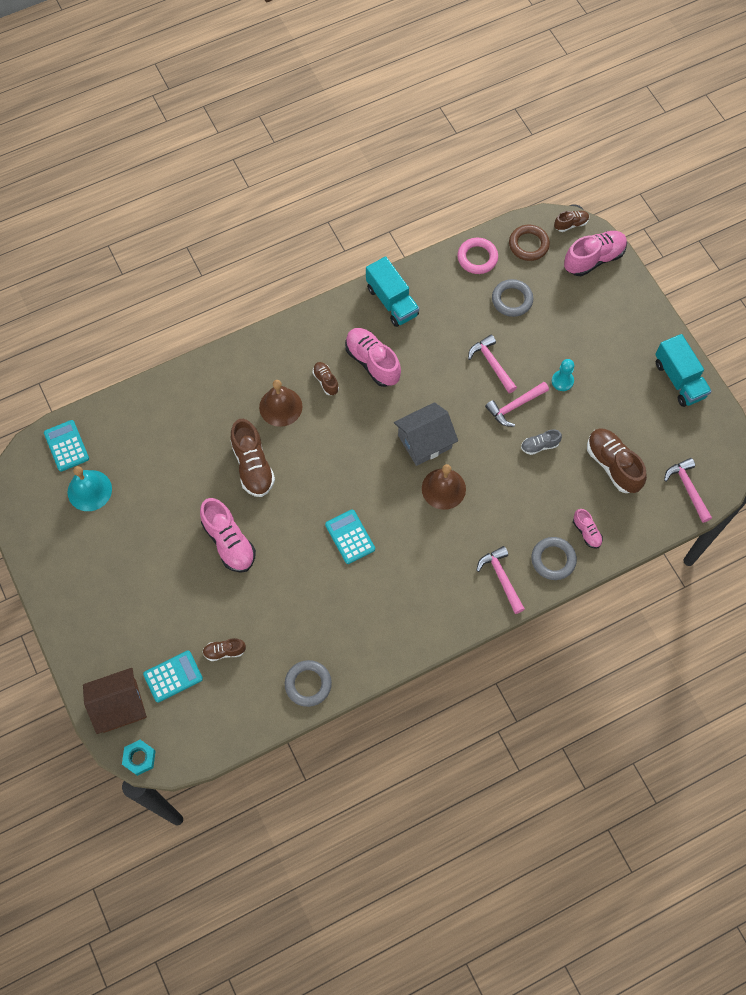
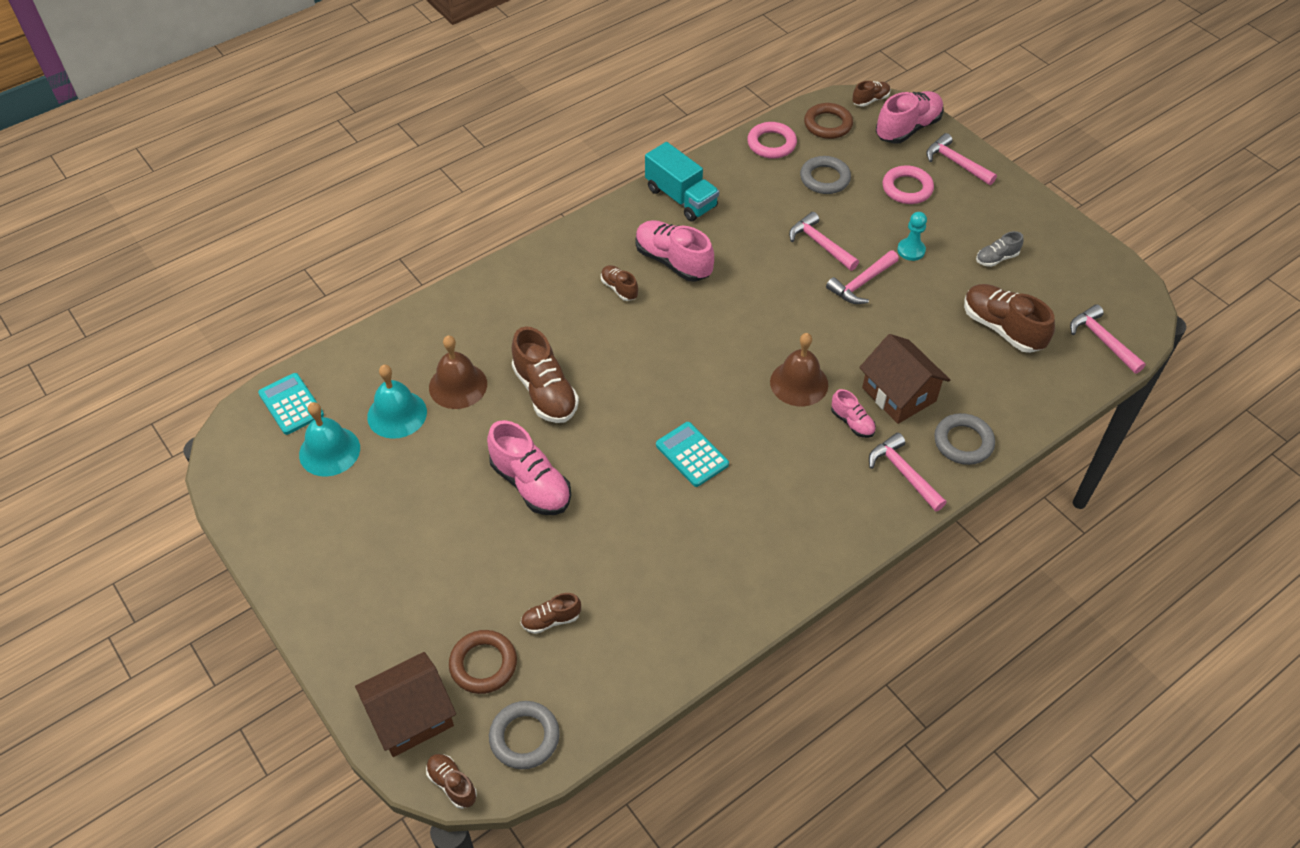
camera: 10 degrees left, 15 degrees down
(139, 758) = (452, 784): turquoise nut -> brown shoe
(142, 467) = (397, 414): none -> turquoise bell
(173, 676) = (483, 664): turquoise calculator -> brown ring
(280, 406) = (567, 323): brown bell -> brown bell (458, 385)
(308, 684) = (678, 643): grey ring -> grey ring (524, 737)
(425, 441) = (760, 335): grey house -> none
(516, 511) = (899, 394): none -> brown house
(539, 446) = (905, 320): grey shoe -> grey shoe (996, 258)
(576, 320) = (907, 188): none -> pink ring
(586, 532) = (995, 405): pink shoe -> pink shoe (852, 422)
(624, 300) = (956, 163): none -> pink hammer
(679, 379) = (1049, 231): turquoise truck -> none

